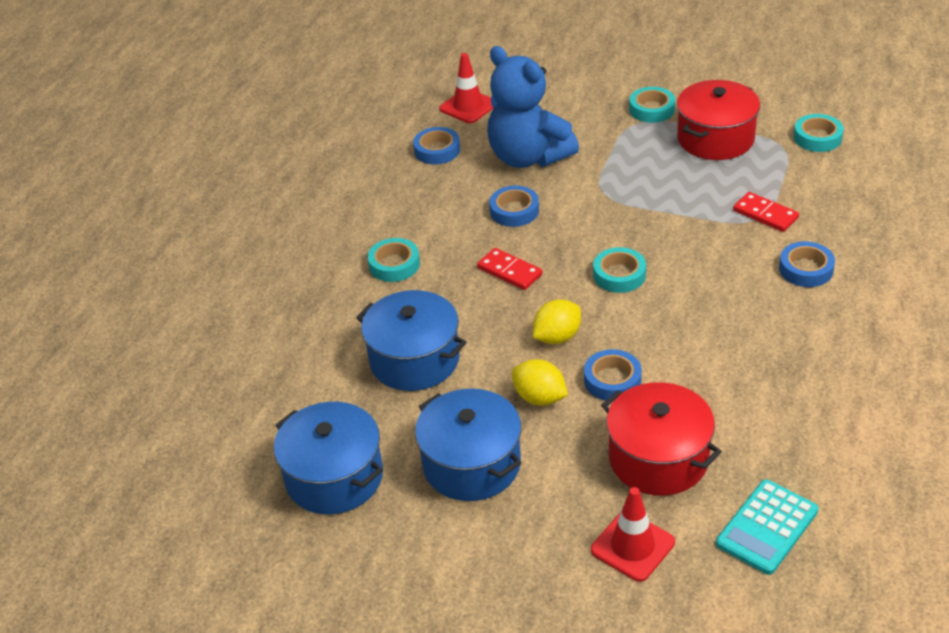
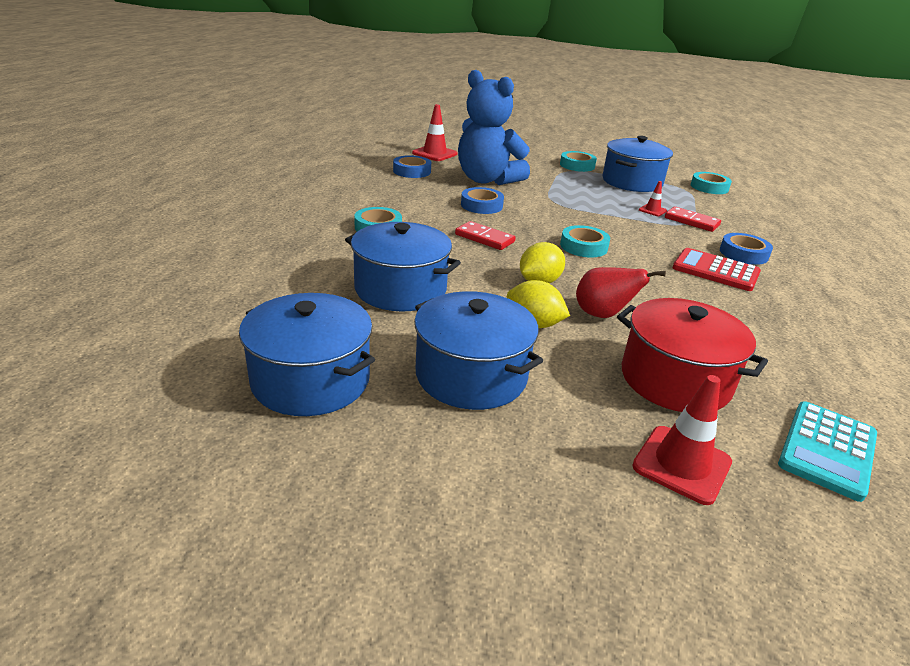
camera: 10 degrees left, 10 degrees down
(612, 380) = (603, 315): blue tape -> red pear
(715, 138) = (632, 182): red pot -> blue pot
(723, 197) = (652, 210): none -> red traffic cone
(759, 302) = (715, 271): none -> red calculator

